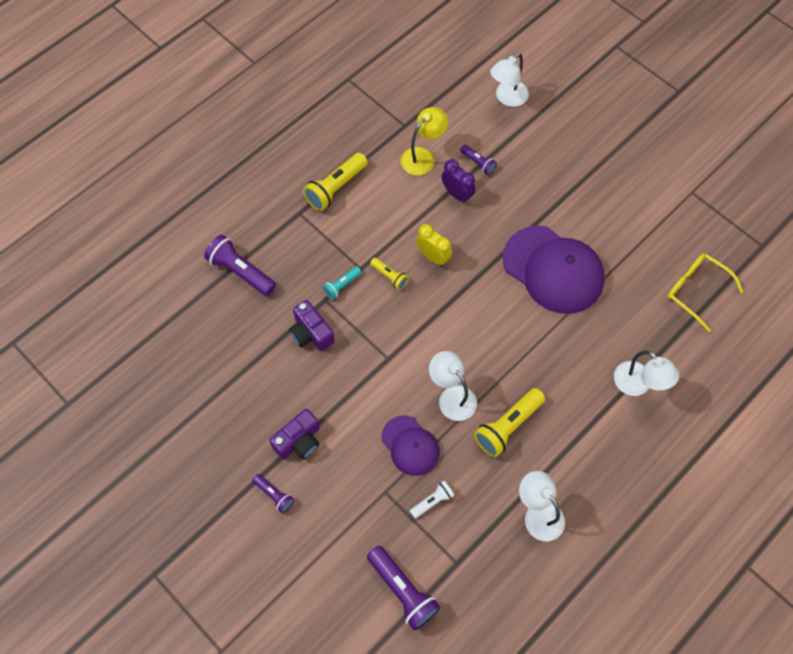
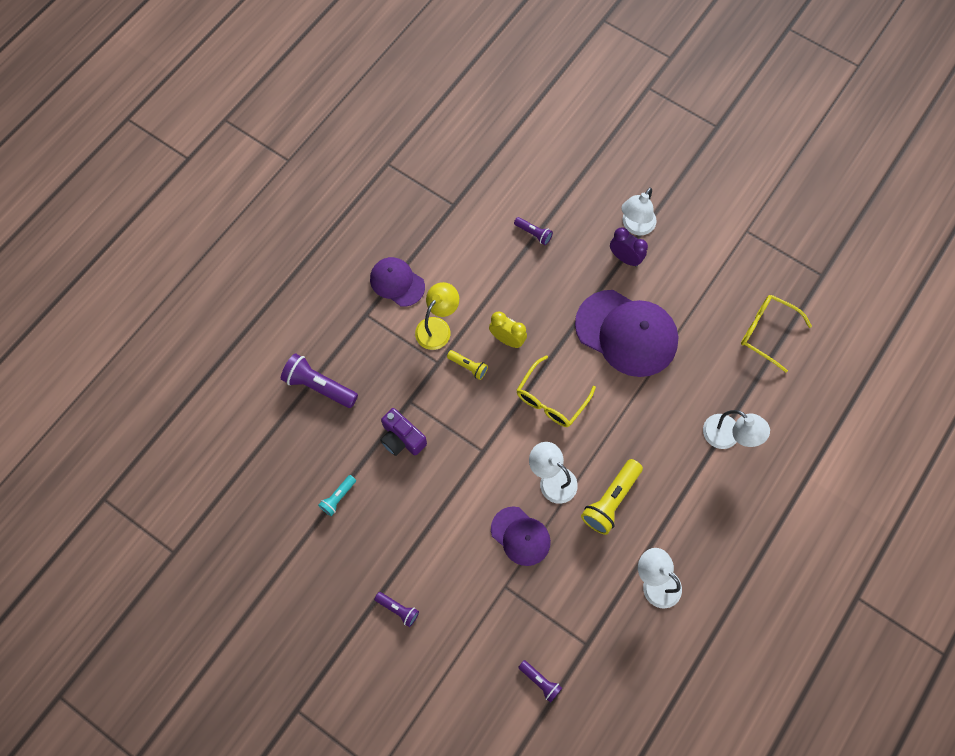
camera: 10 degrees left, 5 degrees up
(299, 441) = (411, 551): purple camera -> none
(335, 188) = (397, 282): yellow flashlight -> purple cap
(341, 286) = (423, 384): turquoise flashlight -> turquoise flashlight (338, 497)
(403, 590) = (540, 681): purple flashlight -> purple flashlight, size x0.55
(423, 156) = (477, 235): yellow lamp -> yellow lamp (437, 327)
(432, 501) = (552, 588): white flashlight -> none
(457, 194) = (518, 270): purple clock -> purple clock (625, 258)
(465, 320) = (551, 399): none -> yellow glasses
(507, 98) = (550, 160): white lamp -> white lamp (635, 226)

